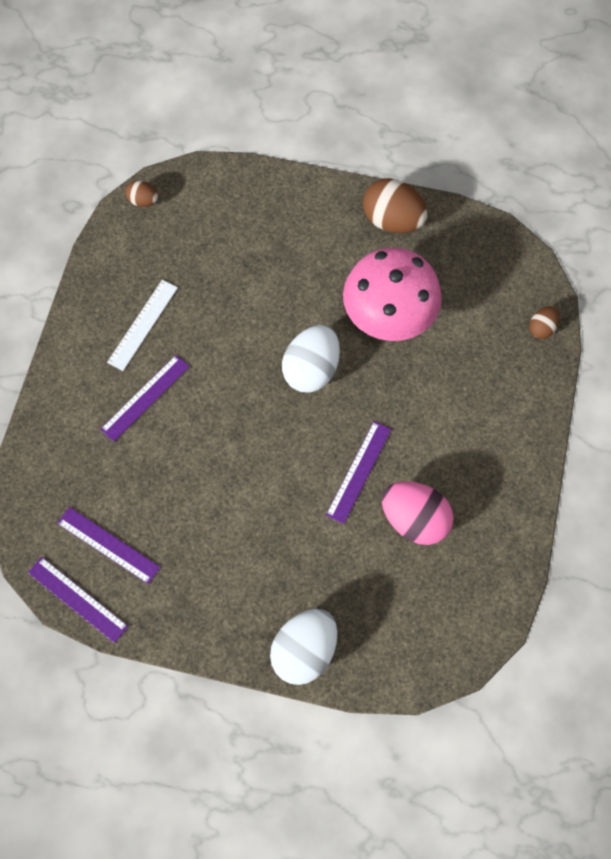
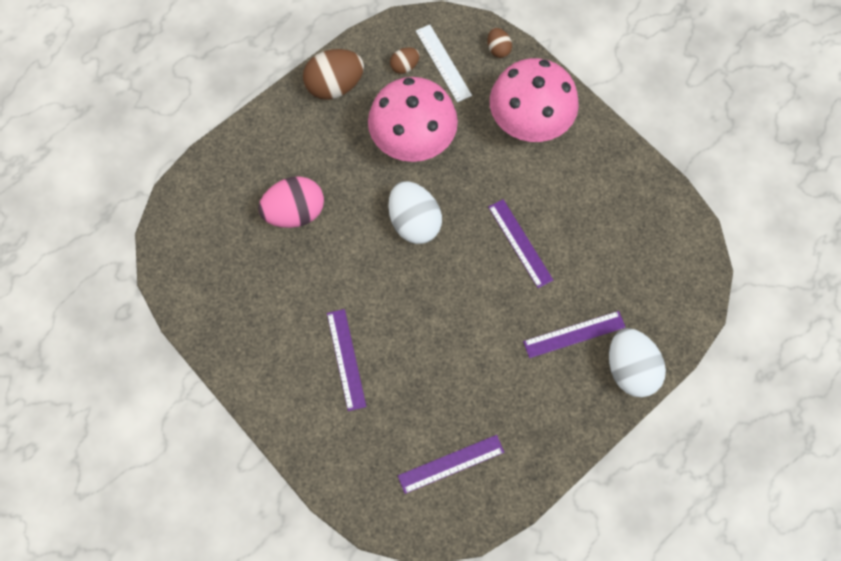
camera: 55 degrees left, 0 degrees up
(77, 599) = (479, 515): purple ruler -> purple ruler (574, 334)
(143, 201) = (168, 252): brown egg -> brown egg (404, 66)
(143, 324) = (280, 321): white ruler -> white ruler (443, 63)
(414, 519) = (582, 230): pink egg -> pink egg (295, 213)
(485, 403) = (529, 124): none -> pink mushroom

